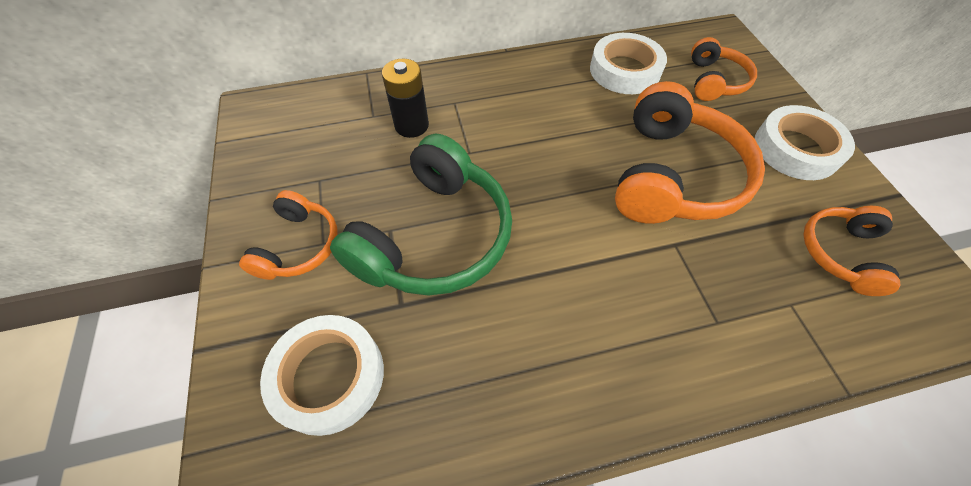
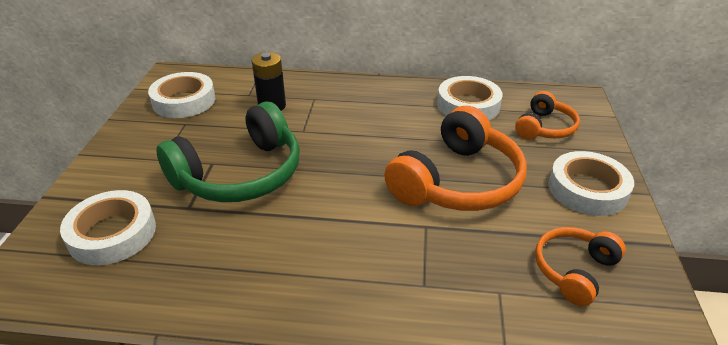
camera: 20 degrees right, 20 degrees down
(296, 145) = (184, 101): none -> white tape
(299, 245) = (145, 157): orange headphones -> none

